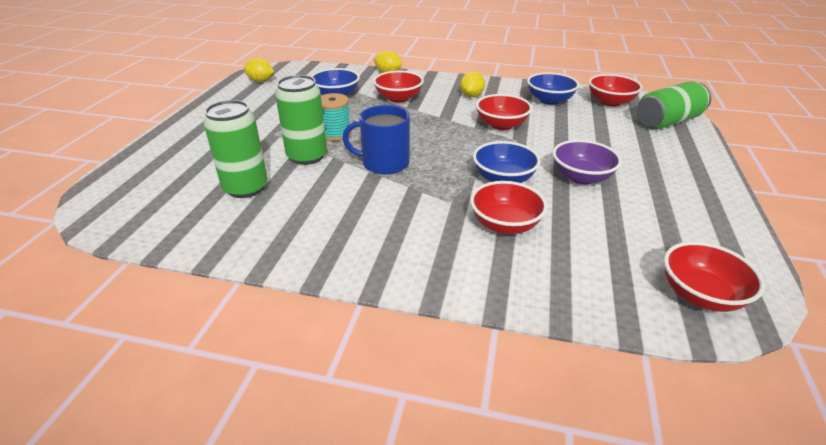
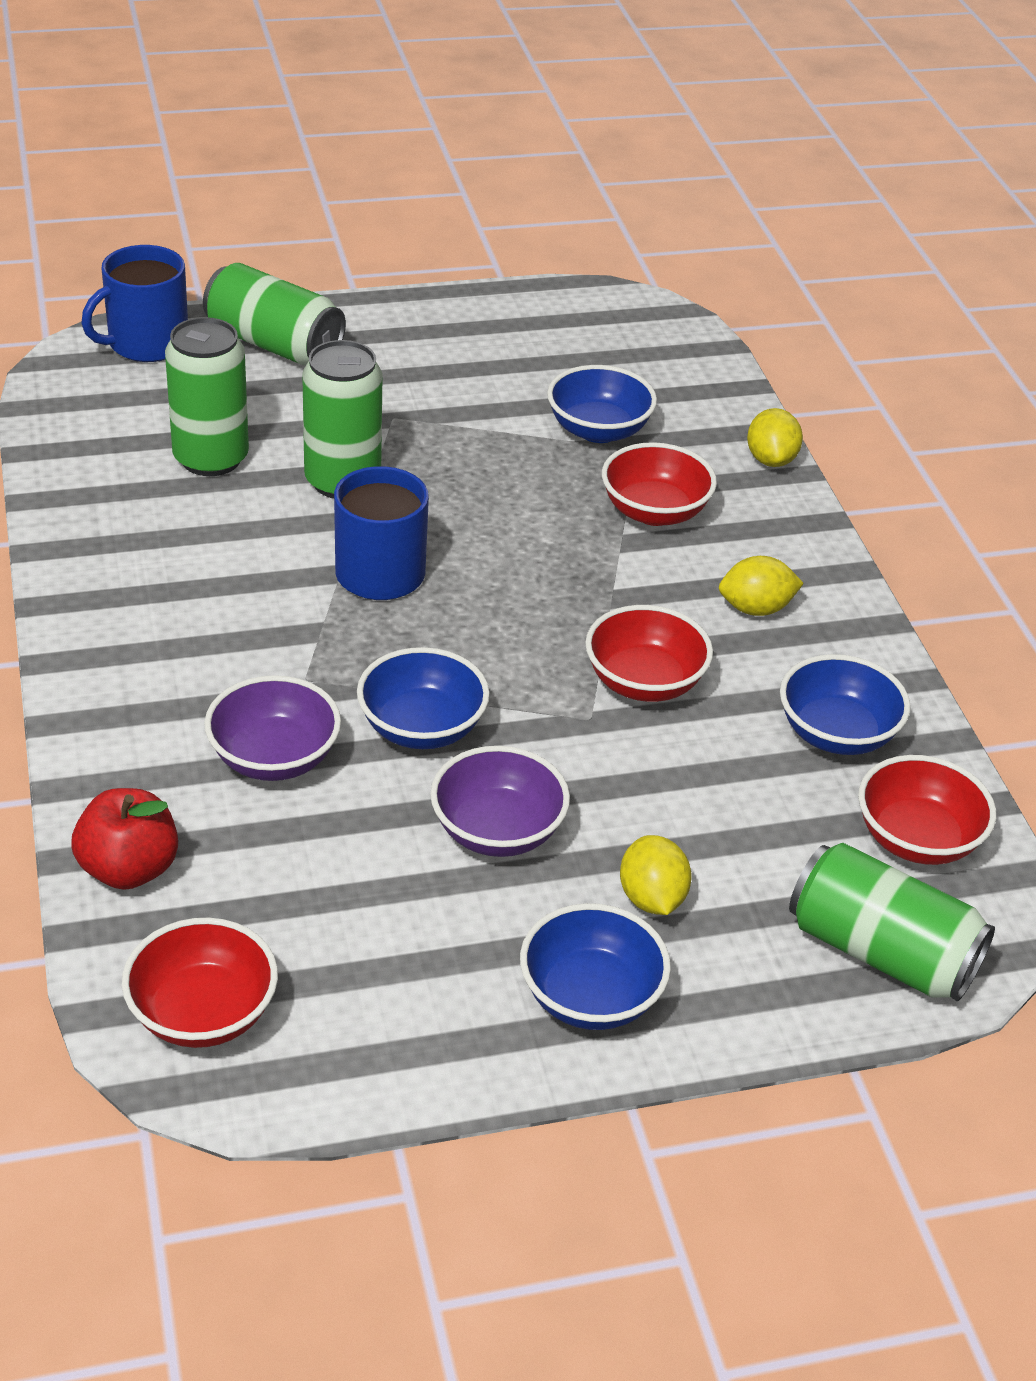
camera: 60 degrees right, 5 degrees up
(116, 185) = (146, 343): none -> blue mug
(175, 148) = (274, 344): none -> green can
(260, 81) = (583, 319): yellow lemon -> yellow lemon (651, 898)
(335, 134) = (442, 484): turquoise spool -> none
(505, 224) = (274, 758): red bowl -> purple bowl
(577, 296) = (129, 869): none -> red apple
(690, 181) = (590, 997): none -> blue bowl

